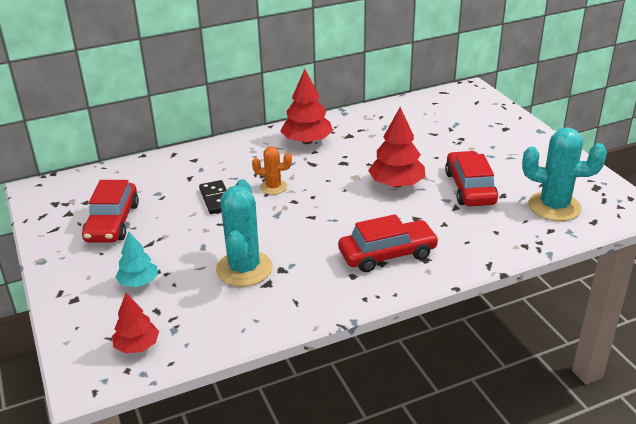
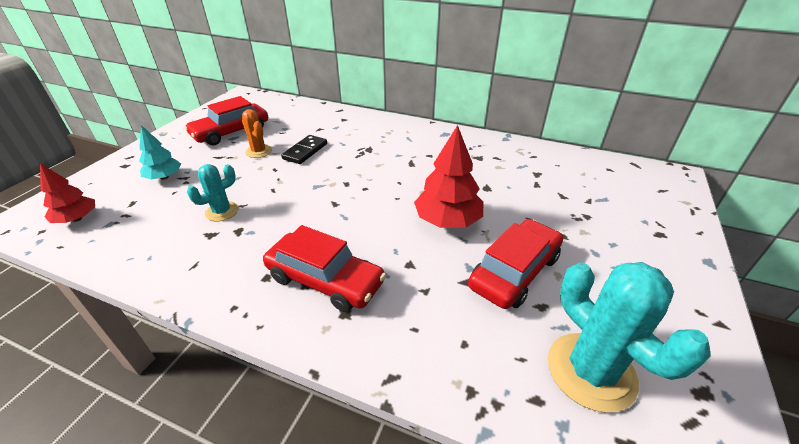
camera: 45 degrees right, 5 degrees up
(244, 269) = (222, 211): turquoise cactus -> turquoise cactus, size x0.55
(273, 187) = (353, 164): orange cactus -> orange cactus (259, 151)
(307, 141) = (437, 145): red tree -> none

